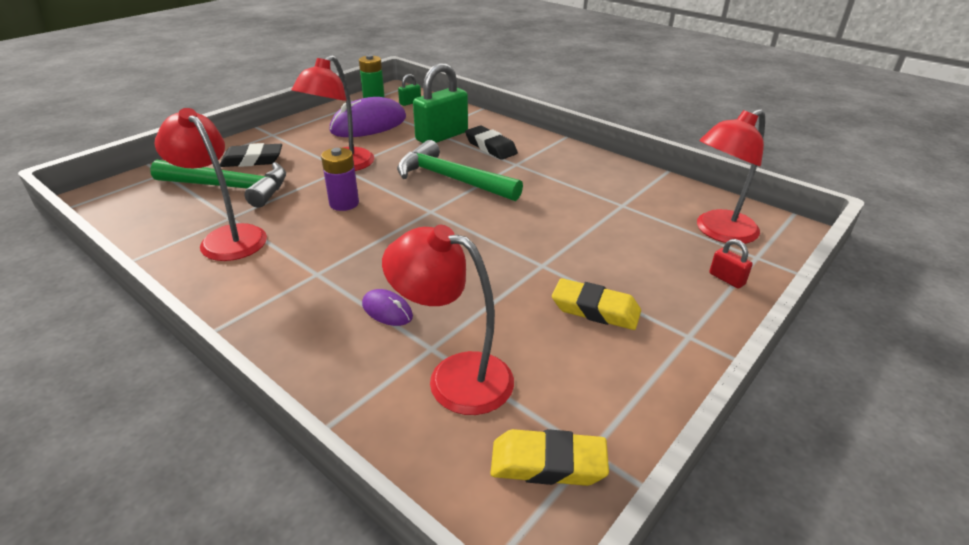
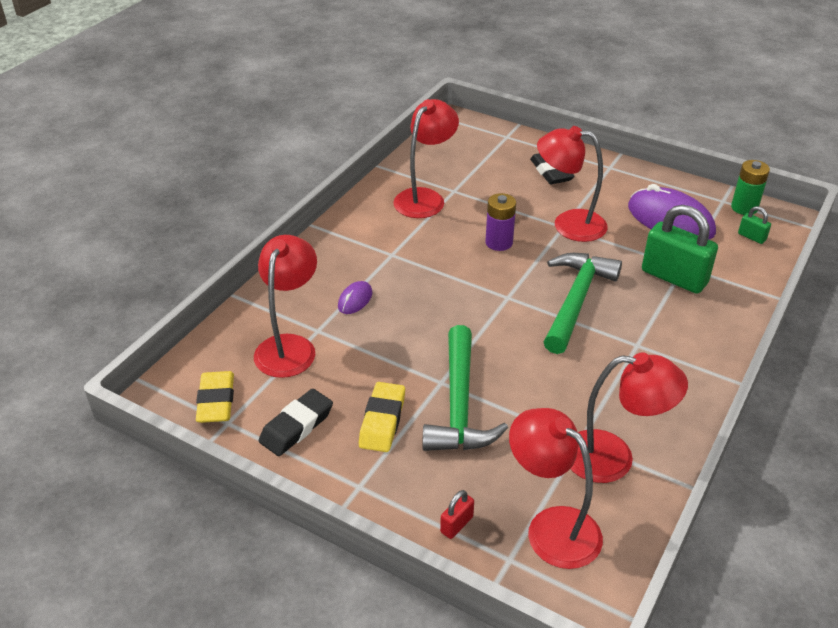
camera: 80 degrees right, 5 degrees up
(230, 187) = (499, 176): green hammer -> green hammer (459, 405)
(490, 147) = (668, 319): black eraser -> black eraser (296, 426)
(641, 194) = (613, 458): none -> red lamp

